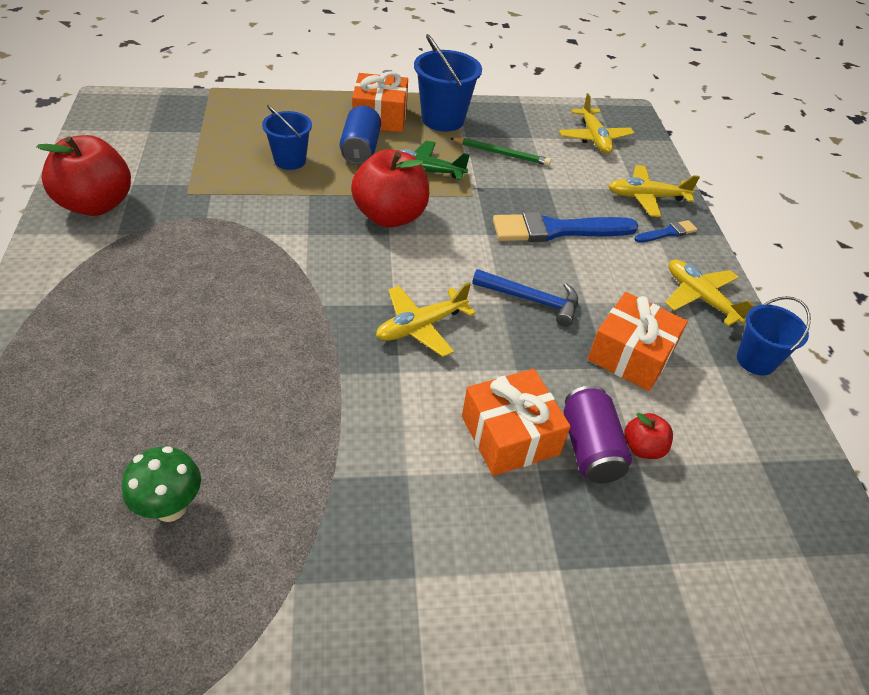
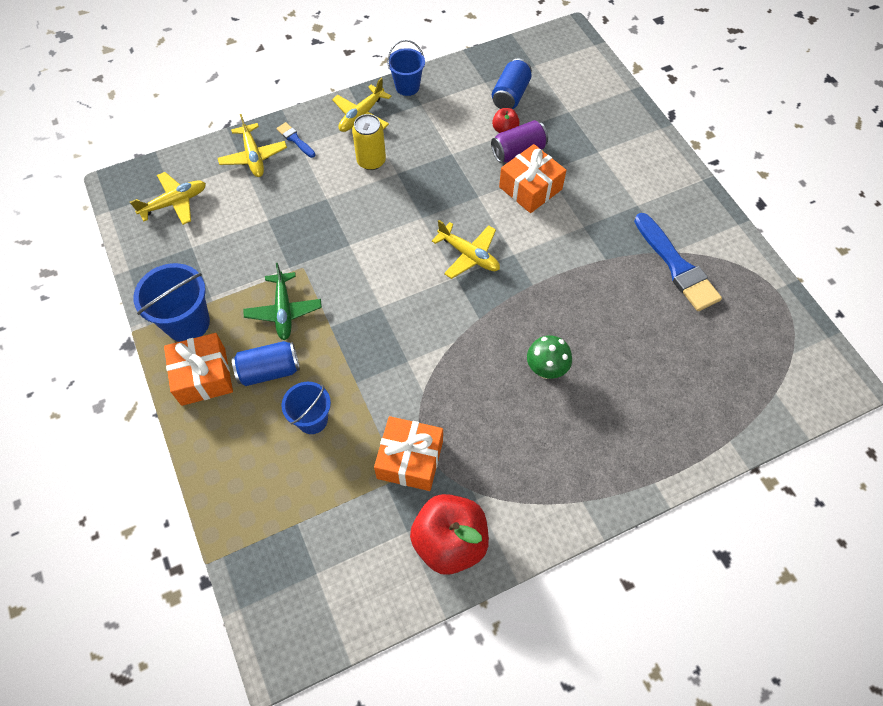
camera: 105 degrees left, 15 degrees up
(170, 508) = (669, 324): green mushroom -> green mushroom (546, 370)
(390, 216) = (358, 313): red apple -> none
(501, 154) = (230, 263): green pencil -> none
(531, 300) = (410, 202): blue hammer -> none
(557, 230) = (323, 203): blue brush -> blue brush (677, 266)
(614, 285) = (371, 161): none -> yellow can
(631, 355) = (435, 144): orange gift -> orange gift (410, 459)
(724, 486) = (510, 95): none -> blue can

